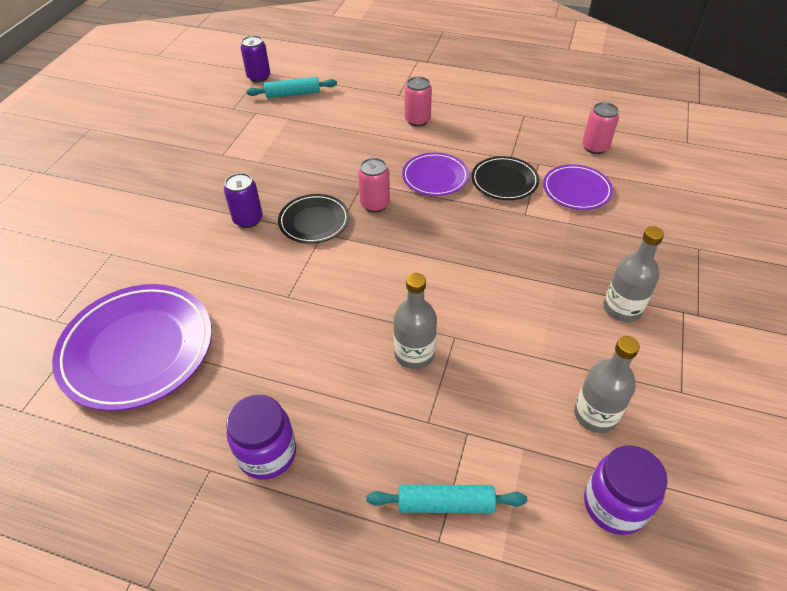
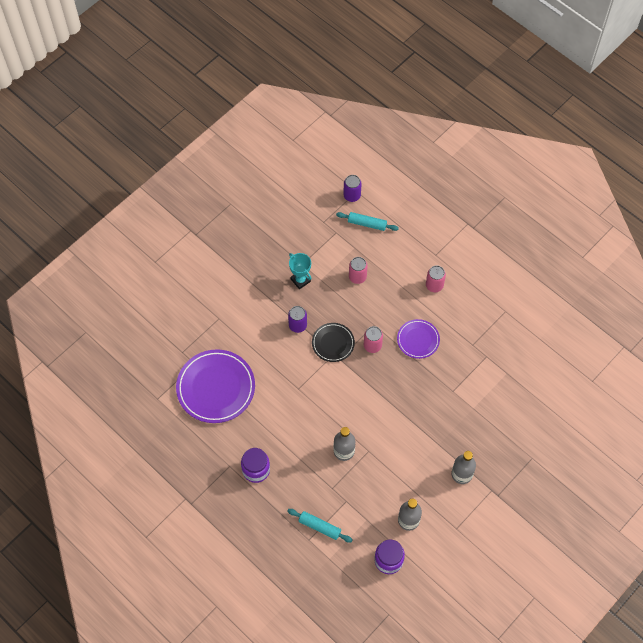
camera: 25 degrees right, 15 degrees up
(228, 171) = (300, 280): none -> turquoise trophy
(504, 181) = (456, 361): black plate -> none
(576, 190) = (494, 387): purple plate -> none
(595, 147) = (530, 359): pink can -> pink can (357, 277)

